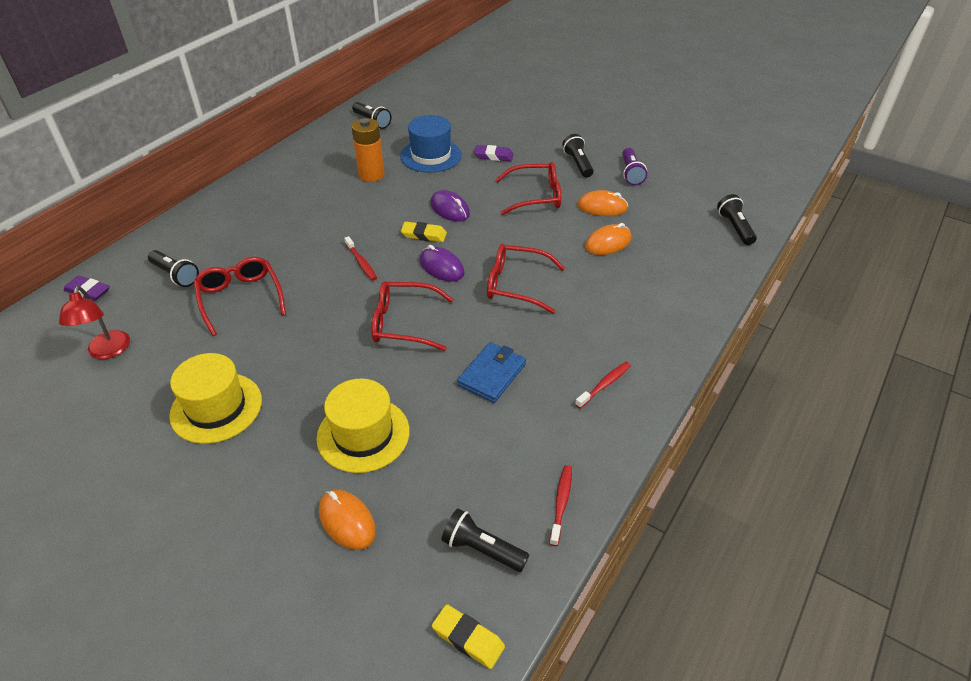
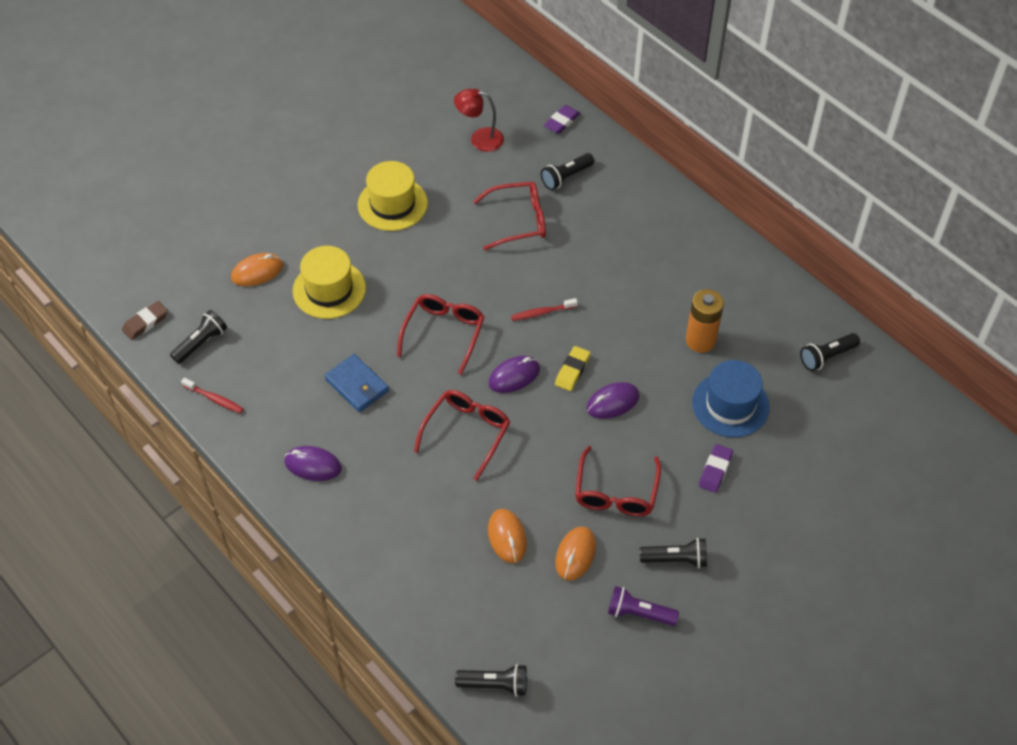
camera: 105 degrees right, 10 degrees up
(468, 638) = (145, 323): yellow eraser -> brown eraser
(604, 385) = (313, 465): red toothbrush -> purple mouse

